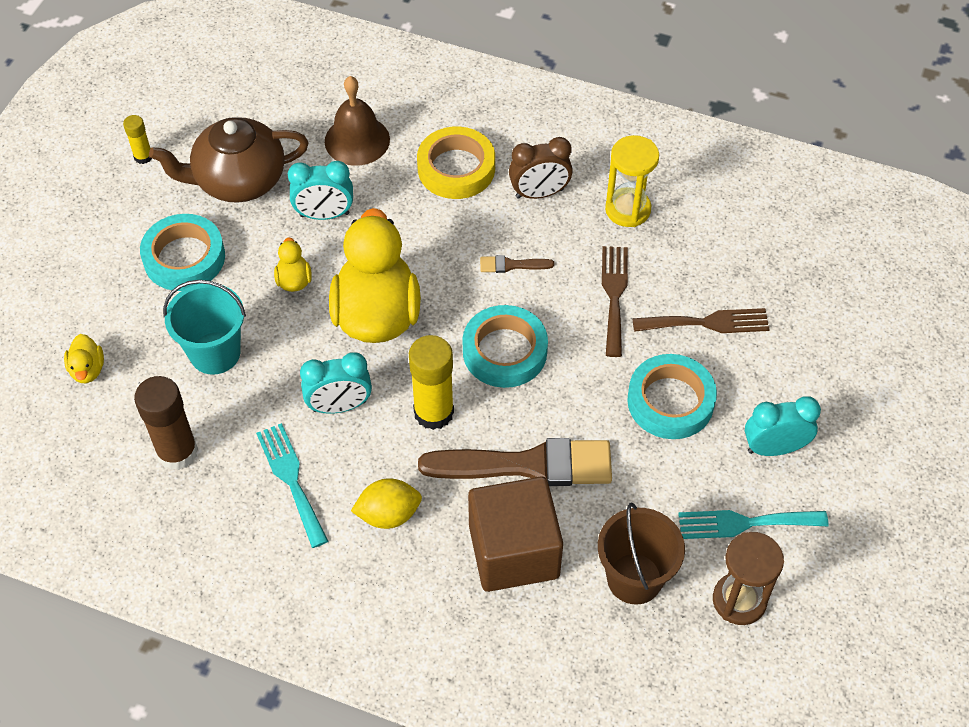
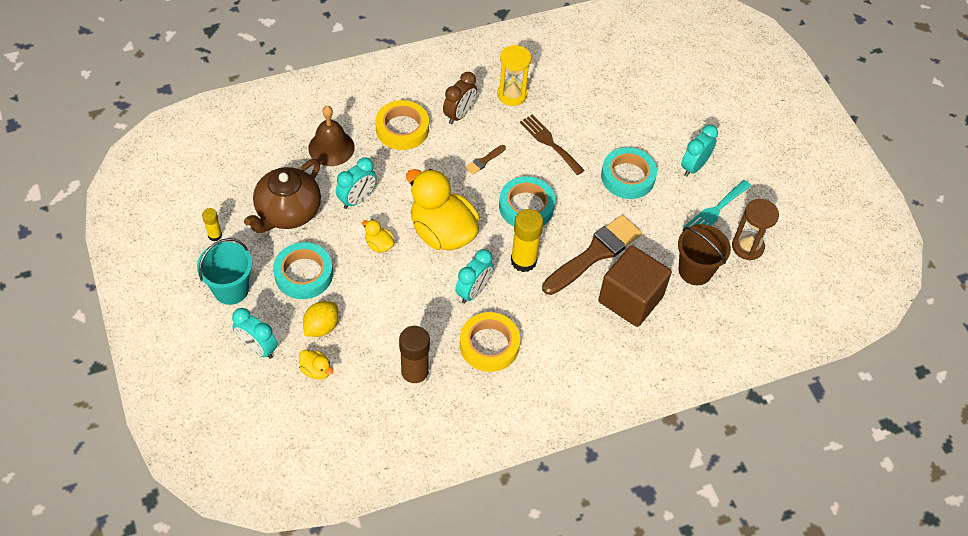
camera: 45 degrees left, 0 degrees up
(58, 303) = (257, 348): none -> turquoise clock
(215, 353) = (378, 311): turquoise bucket -> turquoise bucket (231, 289)
(291, 480) = (489, 345): turquoise fork -> yellow tape
(388, 514) = (554, 326): yellow lemon -> yellow lemon (321, 327)
(707, 323) = (606, 127): brown fork -> none

